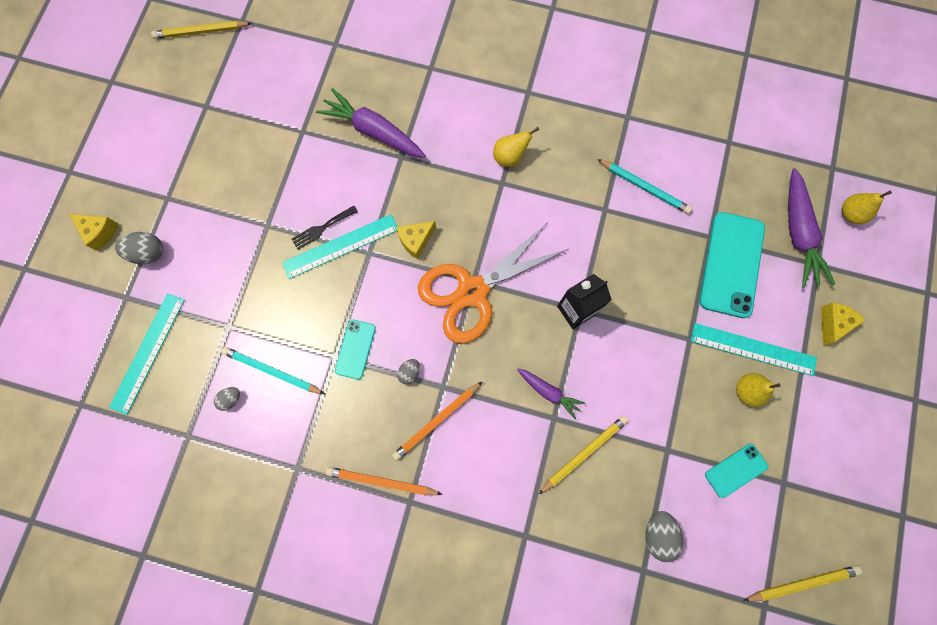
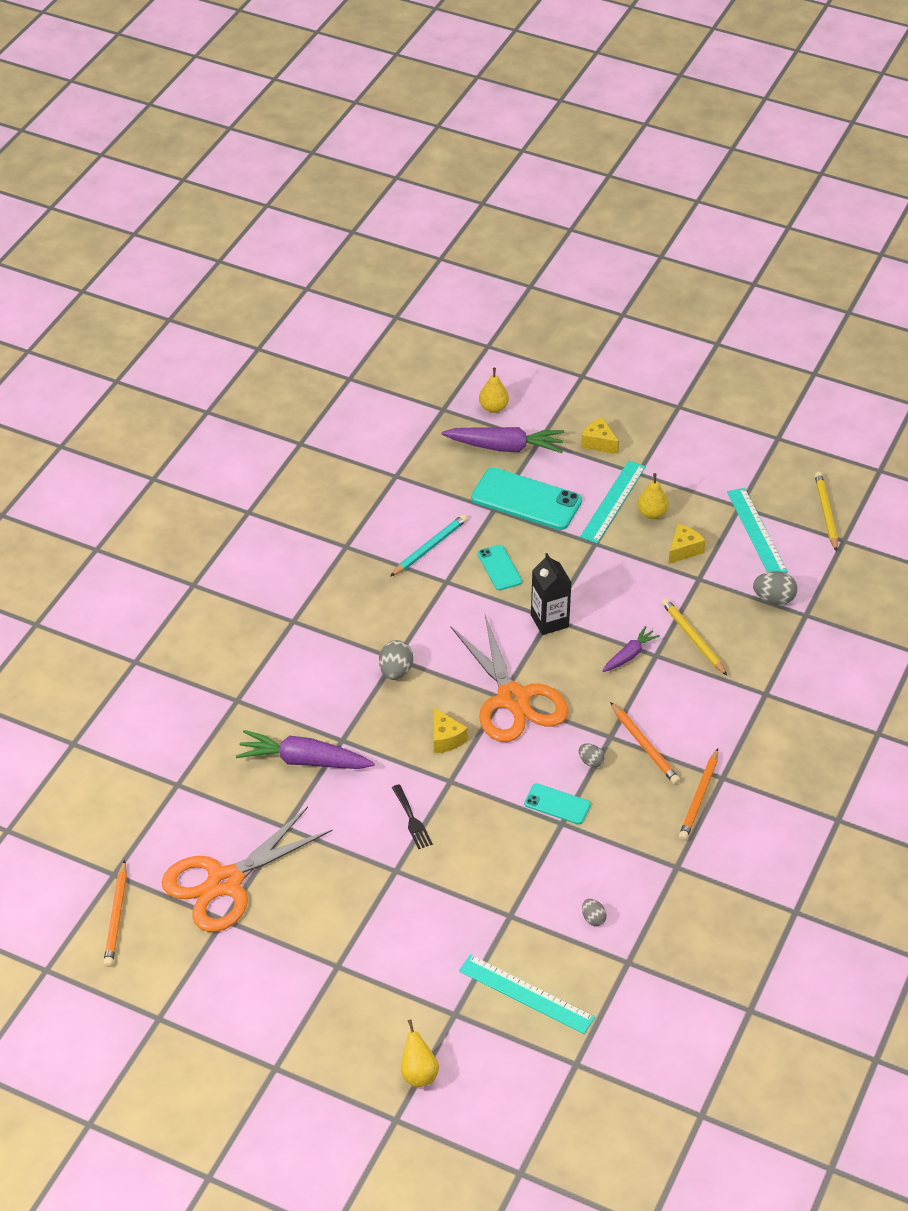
camera: 80 degrees left, 30 degrees down
(100, 232) = (366, 1036): yellow cheese -> yellow cheese (684, 550)
(148, 253) = (404, 988): grey egg -> grey egg (396, 671)
(201, 32) = (116, 917): yellow pencil -> orange pencil
(241, 99) = (225, 882): none -> orange scissors
(272, 371) = (568, 879): turquoise pencil -> none
(340, 246) = (437, 805): turquoise ruler -> turquoise ruler (756, 531)
(373, 131) = (303, 760): purple carrot -> purple carrot turned 60 degrees clockwise
(510, 157) = (367, 647): yellow pear -> yellow pear (419, 1074)
(736, 470) = (724, 535): turquoise phone -> turquoise phone (499, 568)

